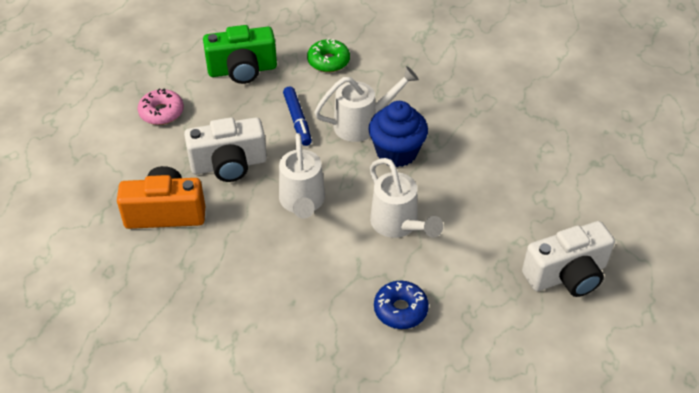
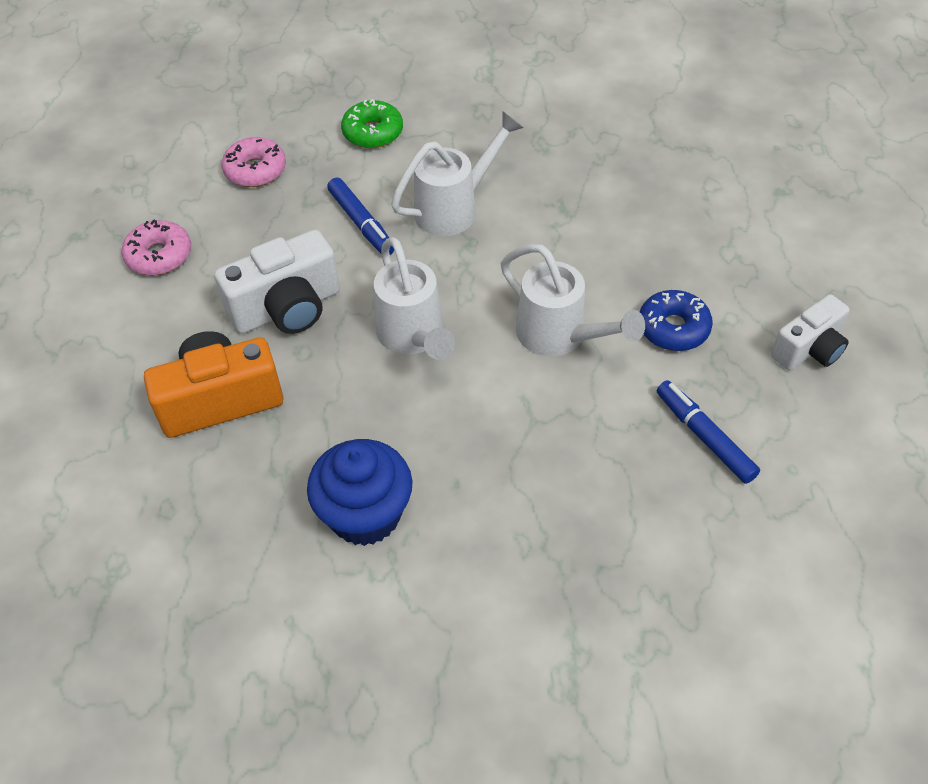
camera: 15 degrees left, 5 degrees up
(242, 70) = (255, 170): green camera -> pink donut
(396, 152) = (516, 237): blue cupcake -> blue cupcake (365, 515)
(400, 310) = (610, 454): blue donut -> blue donut (673, 328)
(468, 314) = (704, 437): none -> blue marker
(567, 275) = (809, 349): white camera -> white camera, size x0.66

